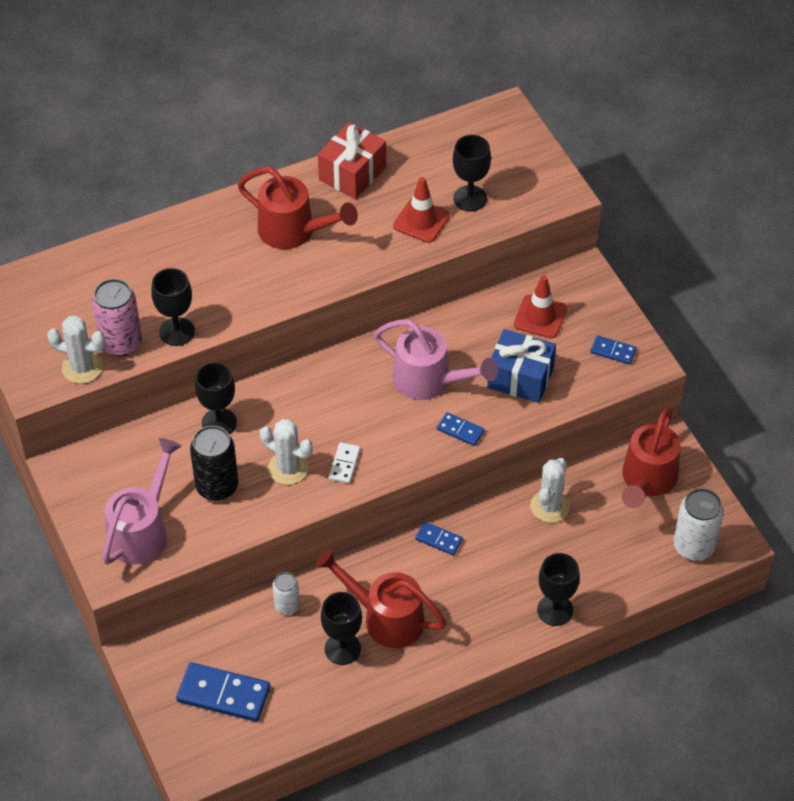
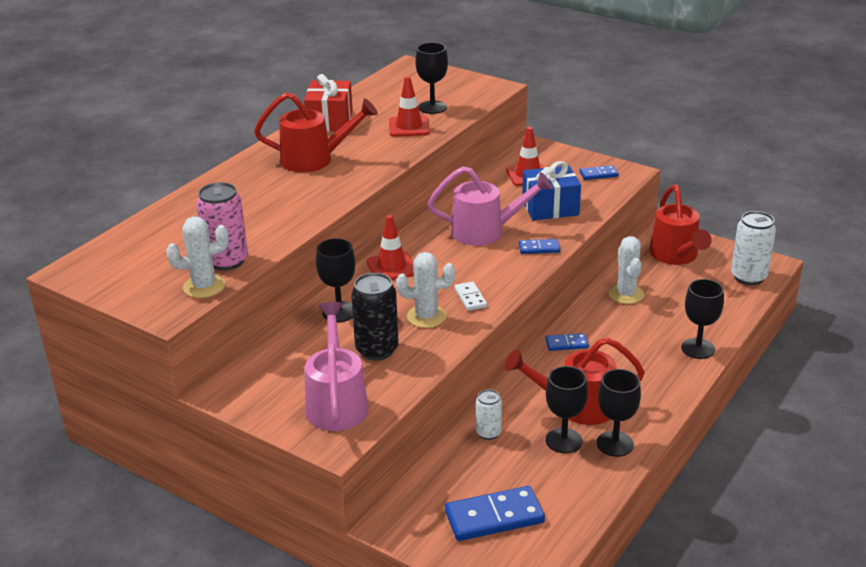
camera: 30 degrees left, 20 degrees down
(177, 331) = (271, 239): black goblet -> black goblet (615, 444)
(306, 387) = (392, 267): none -> red traffic cone

